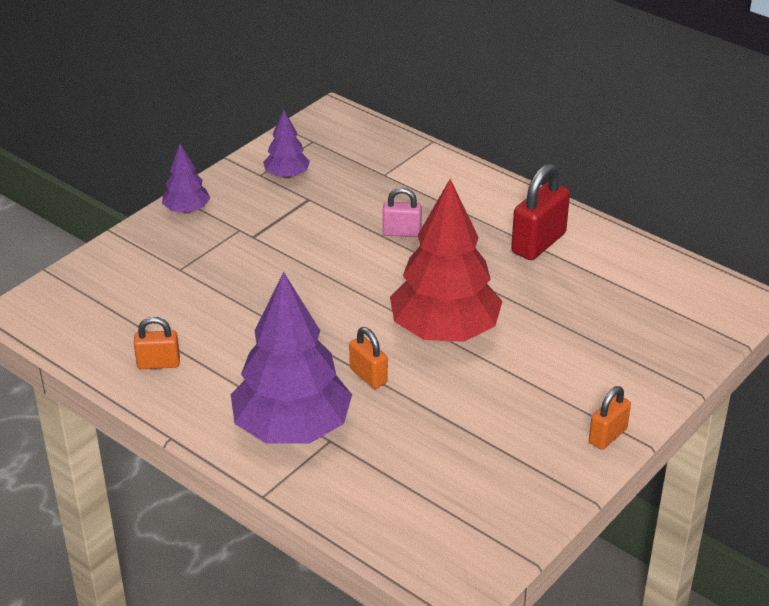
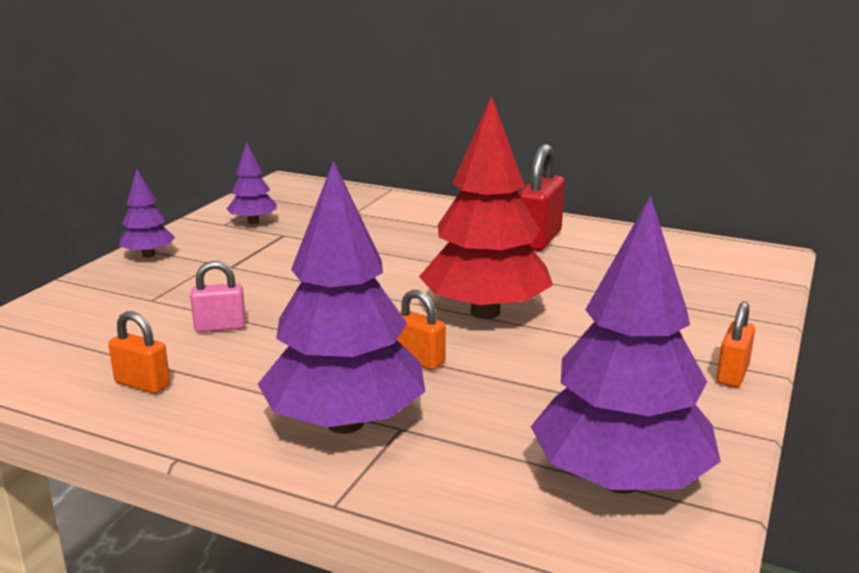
camera: 15 degrees left, 15 degrees down
(158, 364) = (142, 384): orange padlock -> orange padlock turned 45 degrees clockwise
(402, 232) = (394, 247): pink padlock -> pink padlock (220, 327)
(461, 515) = (619, 481): none -> purple tree

